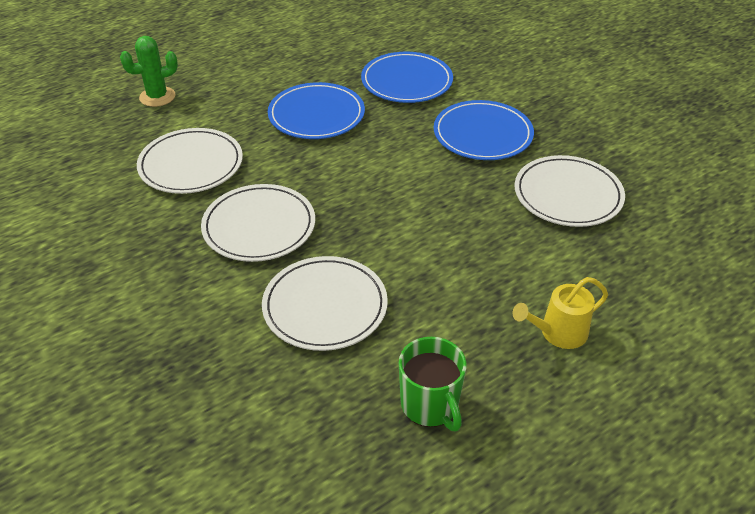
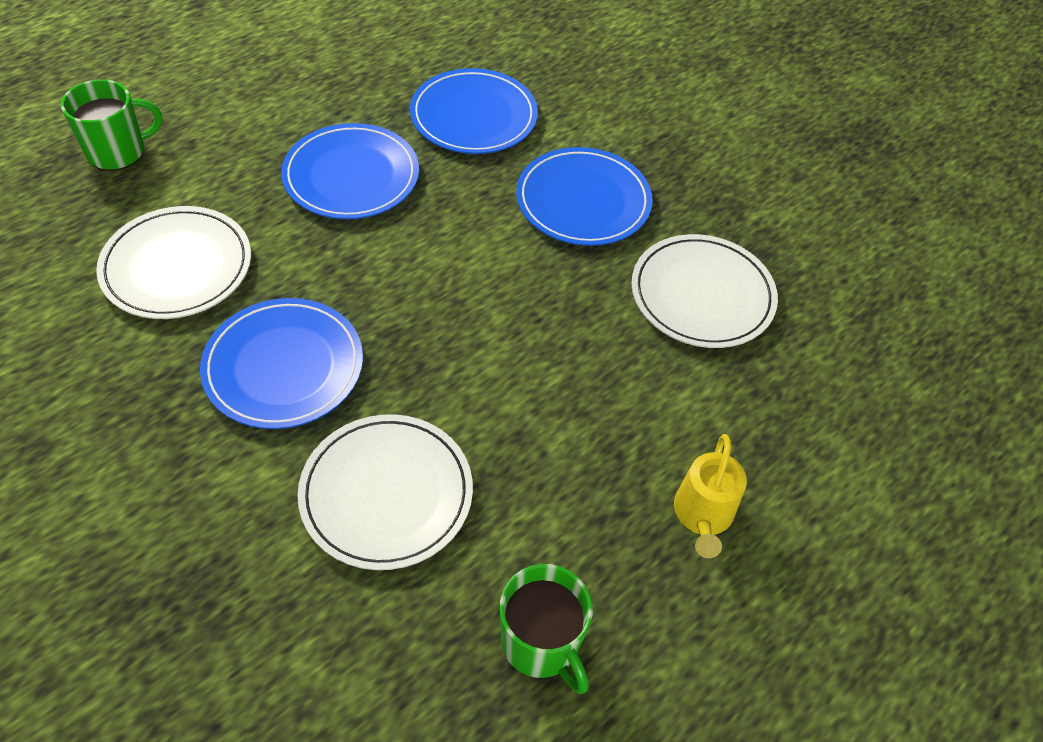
camera: 10 degrees left, 10 degrees up
(157, 97) = (118, 152): green cactus -> green mug
(259, 226) = (284, 366): white plate -> blue plate
(558, 333) = (702, 515): yellow watering can -> yellow watering can turned 45 degrees counterclockwise

